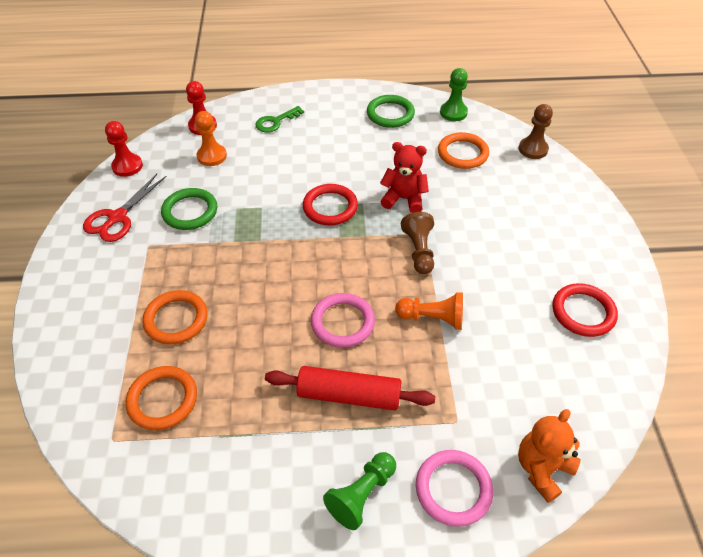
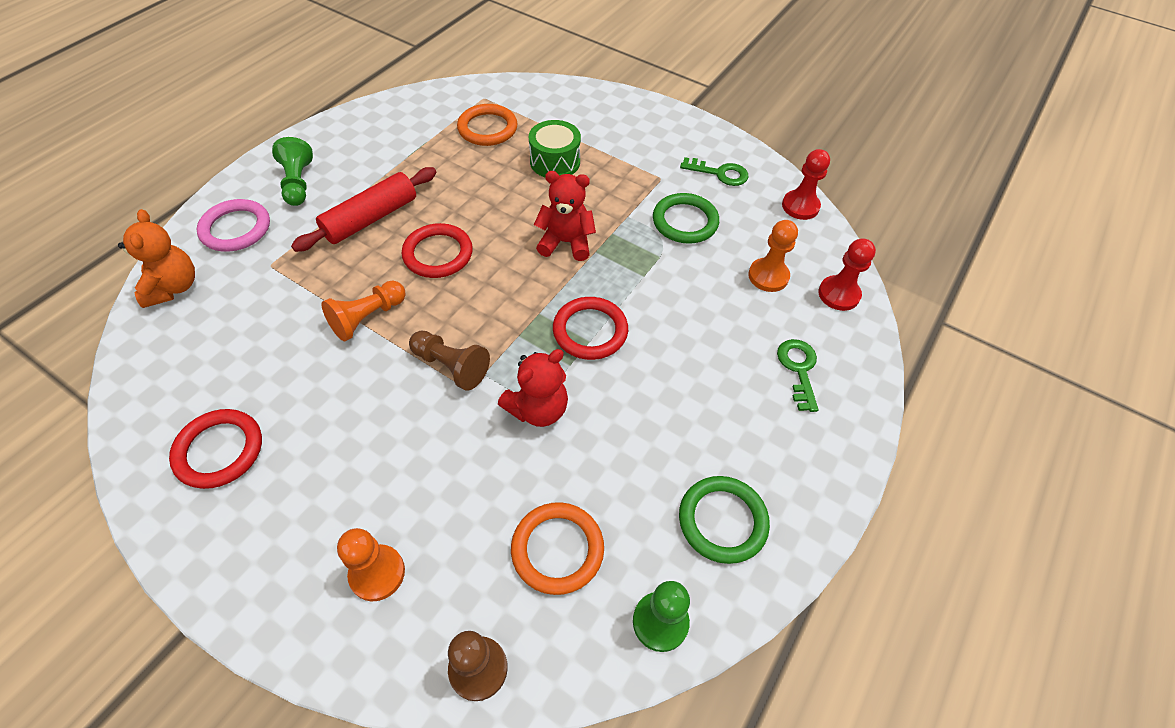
camera: 125 degrees right, 5 degrees up
(117, 217) = (719, 173): red scissors -> green key
(176, 319) = (555, 162): orange ring -> green drum
(265, 259) = (566, 242): none -> red teddy bear
(342, 322) = (438, 254): pink ring -> red ring
(545, 201) = (377, 573): none -> orange pawn

